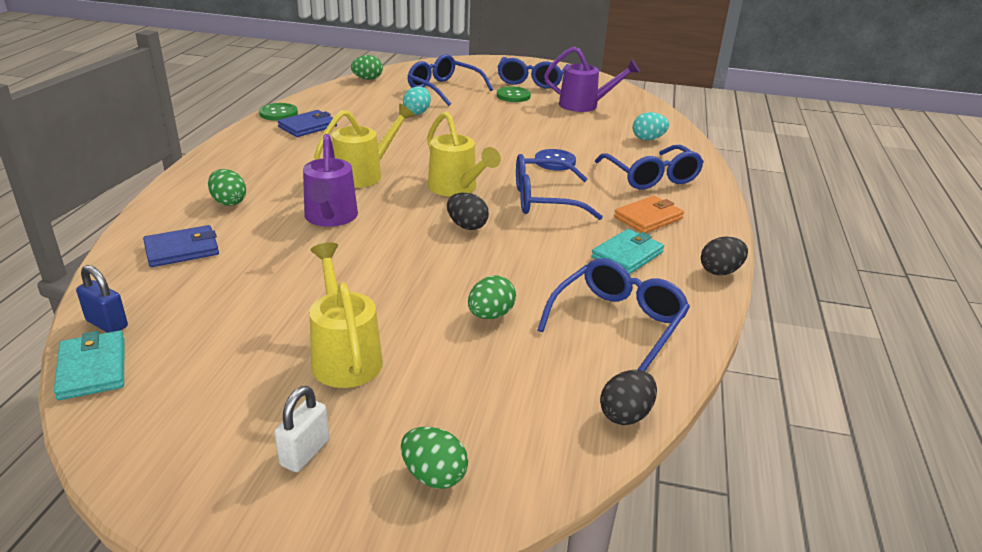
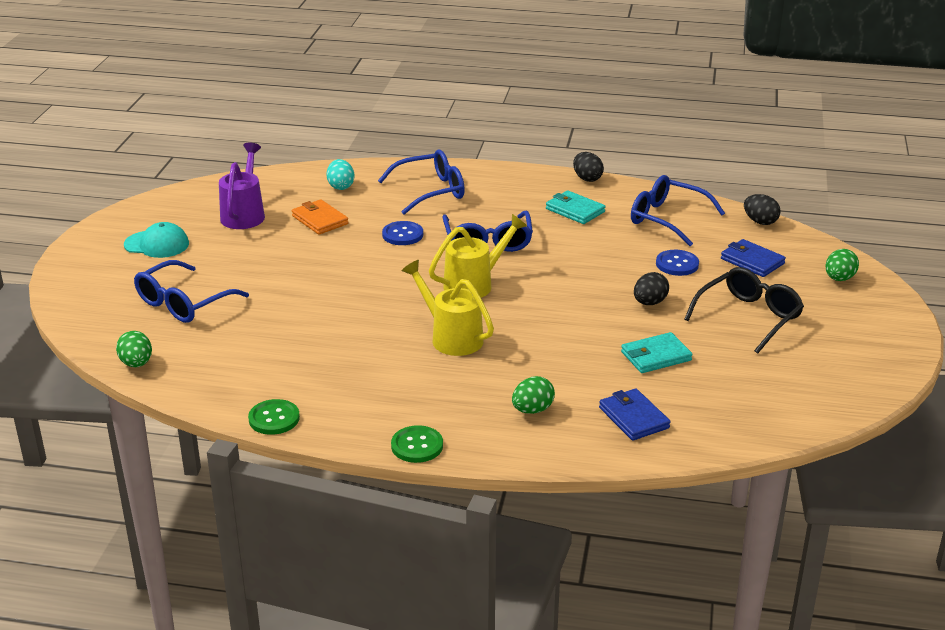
camera: 90 degrees left, 0 degrees up
(92, 368) = (811, 420): turquoise wallet -> turquoise wallet (655, 356)
(107, 324) = (757, 429): blue padlock -> none
(305, 453) = (844, 321): white padlock -> none
(308, 126) = (320, 389): blue wallet -> blue wallet (752, 261)
(330, 218) = (551, 346): purple watering can -> none
(344, 356) = (749, 317): yellow watering can -> black glasses
(417, 112) = (269, 317): turquoise egg -> none
(467, 226) = (547, 277): black egg -> black egg (649, 303)
(490, 315) = (677, 264): green egg -> blue button
(513, 96) = (211, 256): green button -> green button (417, 446)
(531, 81) = (157, 244): blue glasses -> turquoise cap
(648, 218) = (511, 198): orange wallet -> orange wallet (320, 220)

